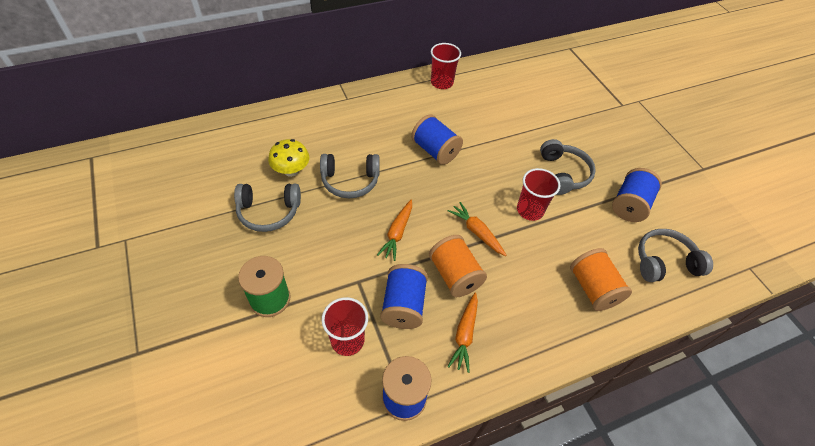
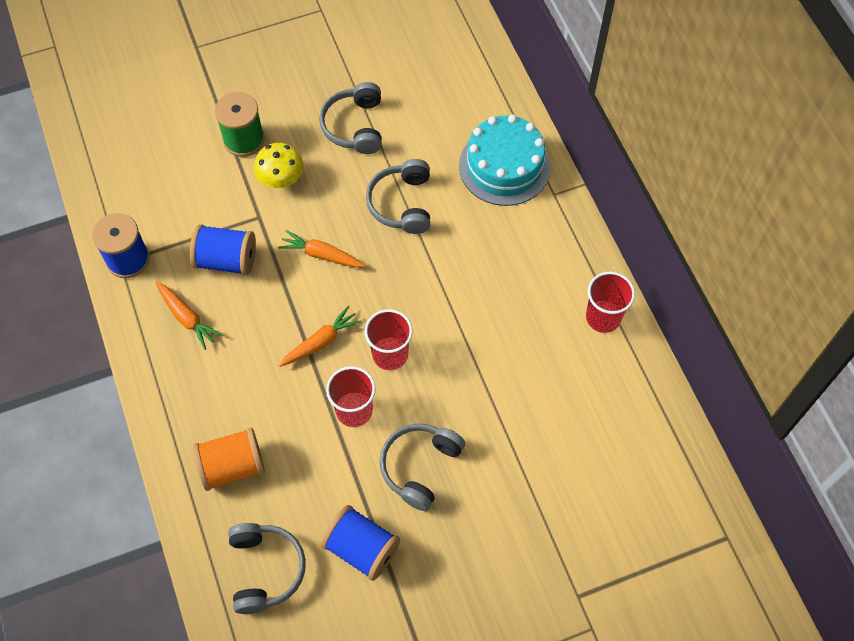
camera: 95 degrees right, 10 degrees up
(291, 170) = (418, 141): yellow mushroom -> yellow mushroom (281, 179)
(321, 122) = (504, 166): none -> turquoise cake
(347, 340) = (191, 209): red cup -> red cup (390, 354)
(435, 151) = (458, 301): blue spool -> none
(455, 275) = (260, 313): orange spool -> none
(464, 334) = (187, 318): orange carrot -> orange carrot turned 150 degrees counterclockwise
(563, 174) = (419, 466): grey headphones -> grey headphones turned 120 degrees clockwise

